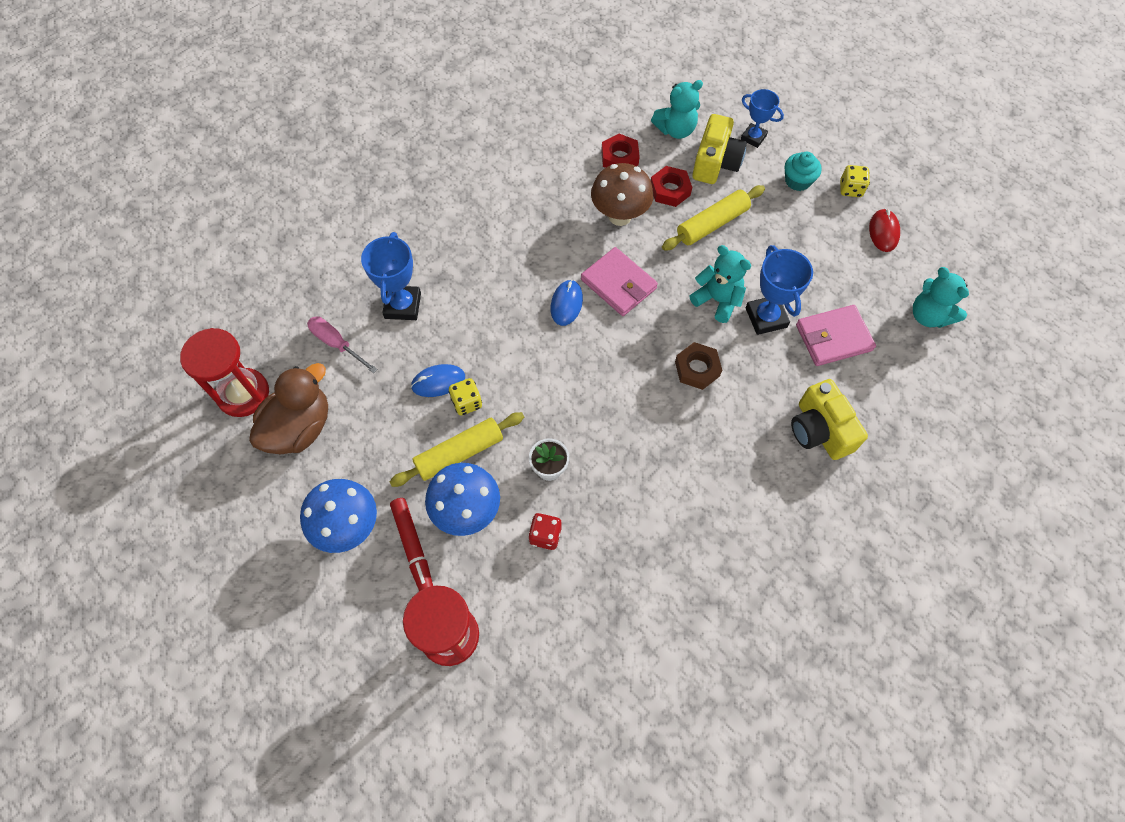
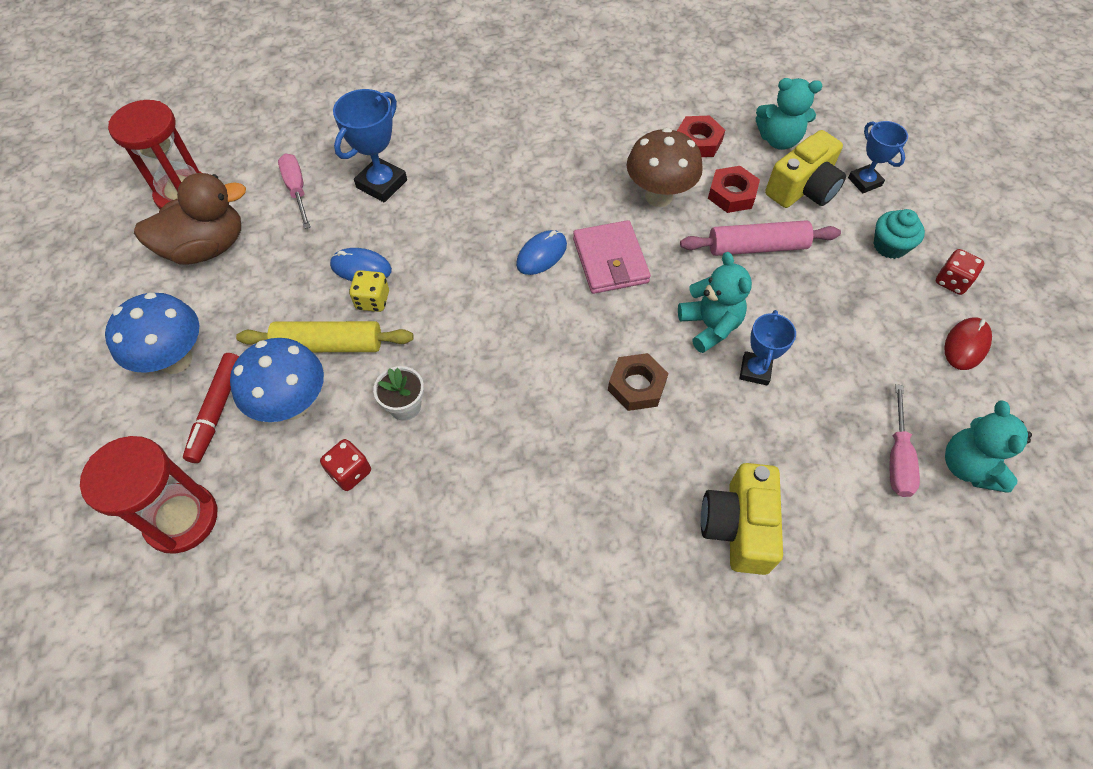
camera: 30 degrees right, 5 degrees down
(712, 224) = (757, 247): yellow rolling pin -> pink rolling pin
(766, 317) = (755, 370): blue trophy -> blue trophy, size x0.66
(833, 338) = (824, 432): pink wallet -> none
(850, 189) = (951, 281): yellow dice -> red dice
(885, 332) = (897, 457): none -> pink screwdriver

